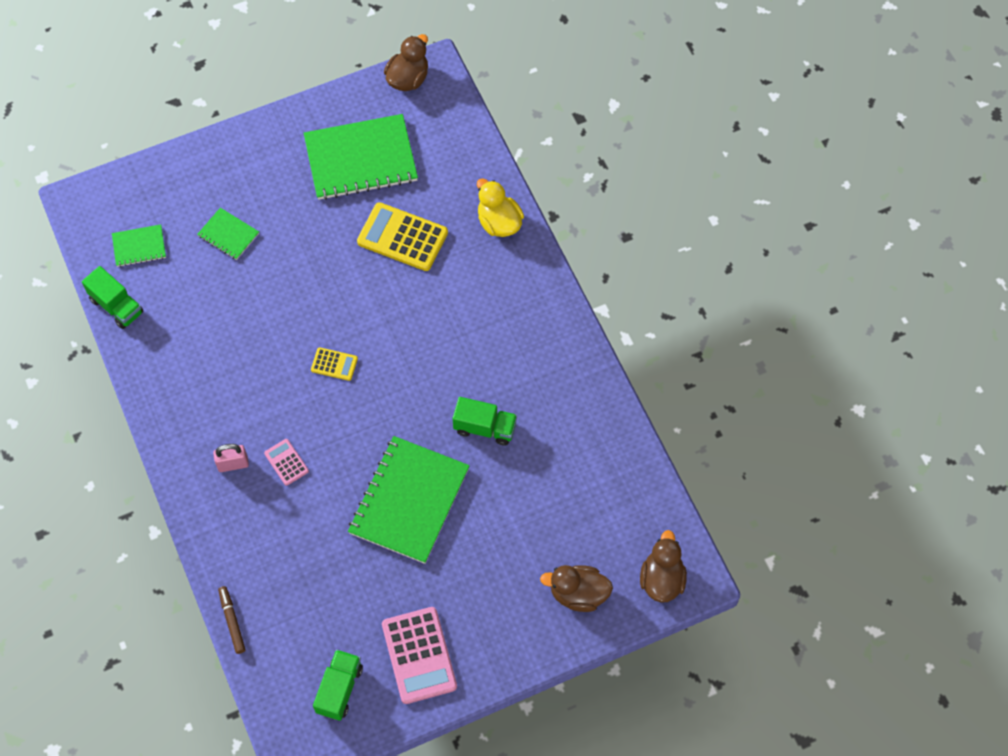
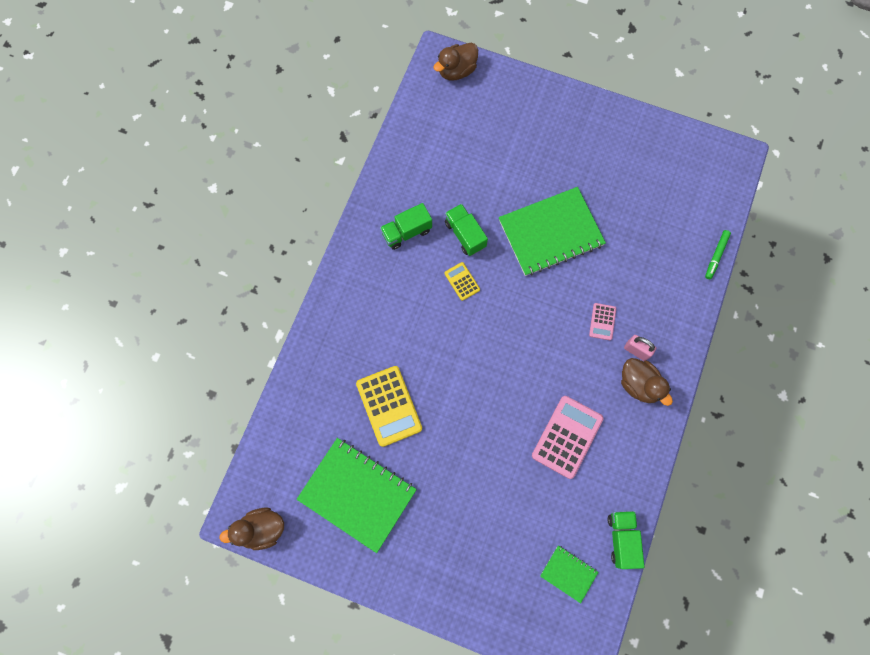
camera: 135 degrees left, 10 degrees up
(228, 235) = (499, 522): green notebook -> none
(232, 621) = (716, 256): brown marker -> green marker
(334, 364) = (515, 358): yellow calculator -> yellow calculator (462, 281)
(339, 689) = (685, 167): green truck -> green truck (406, 232)
(419, 655) = (625, 146): pink calculator -> pink calculator (567, 437)
(499, 222) = (319, 357): yellow duck -> none
(578, 594) = (508, 102): brown duck -> brown duck (639, 384)

